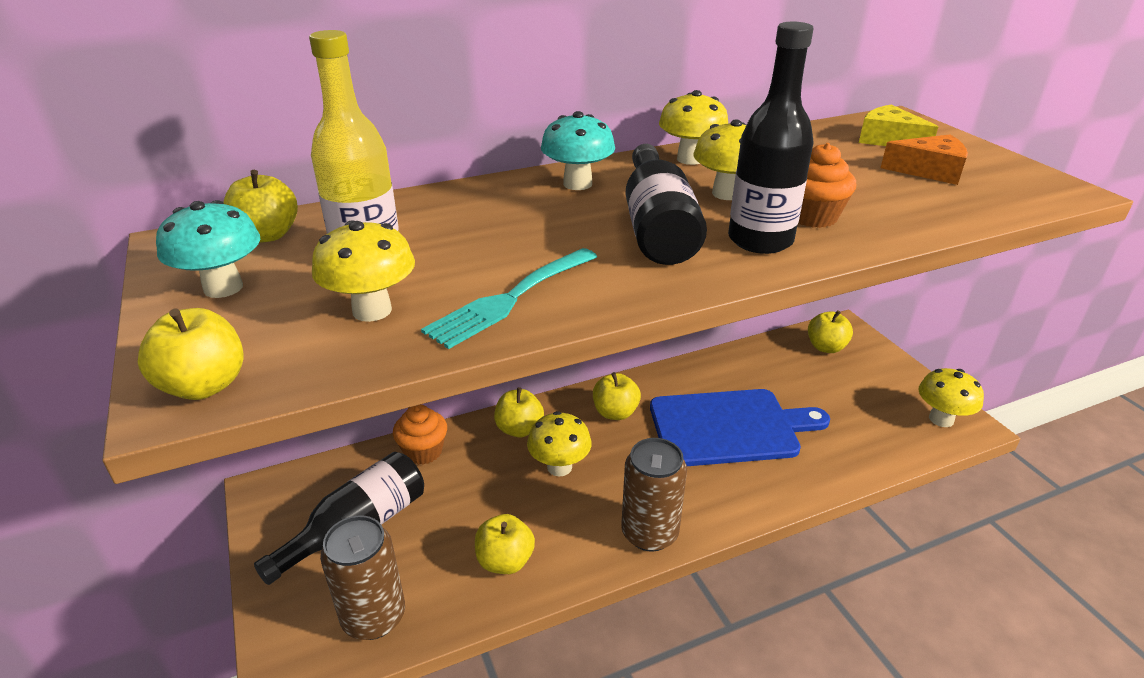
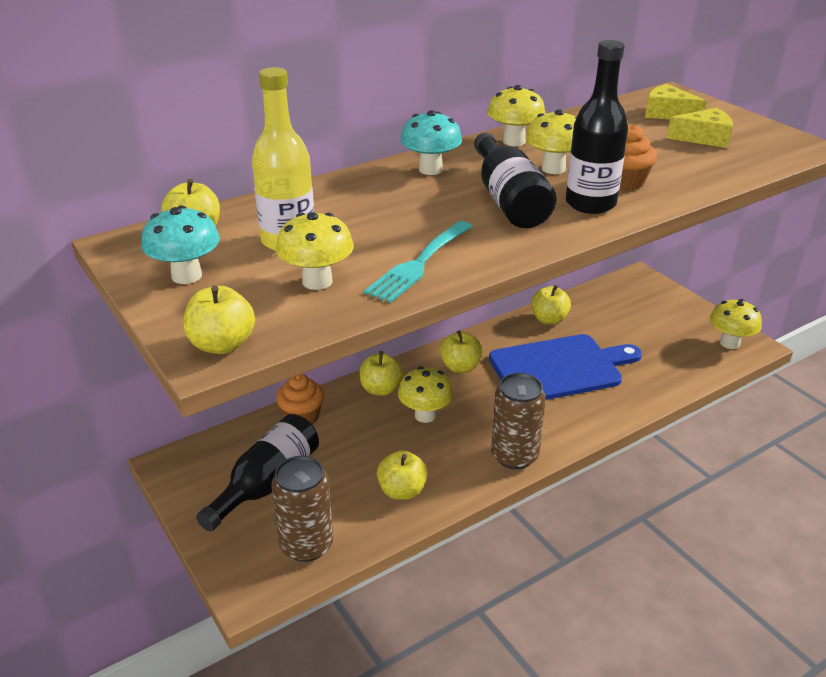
camera: 10 degrees left, 0 degrees up
(826, 347) = (627, 295): yellow apple -> yellow apple (549, 319)
(929, 171) = (704, 138): orange cheese -> yellow cheese

